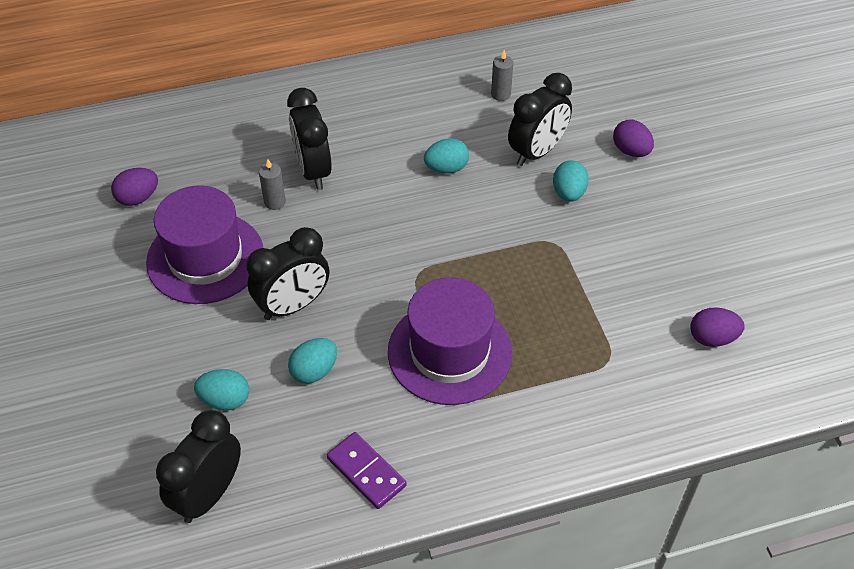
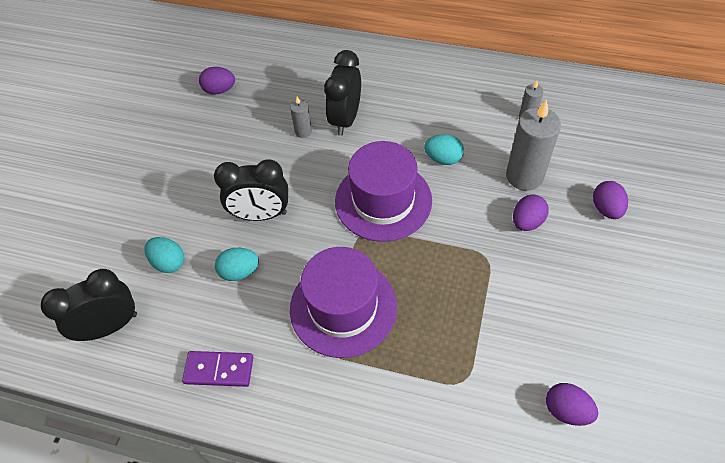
camera: 35 degrees right, 5 degrees up
(205, 257) = (230, 152): purple hat -> purple hat (383, 200)
(366, 472) = (219, 370): purple domino -> purple domino turned 75 degrees counterclockwise
(537, 152) = (524, 176): black clock -> grey candle
(568, 193) = (527, 222): turquoise egg -> purple egg

